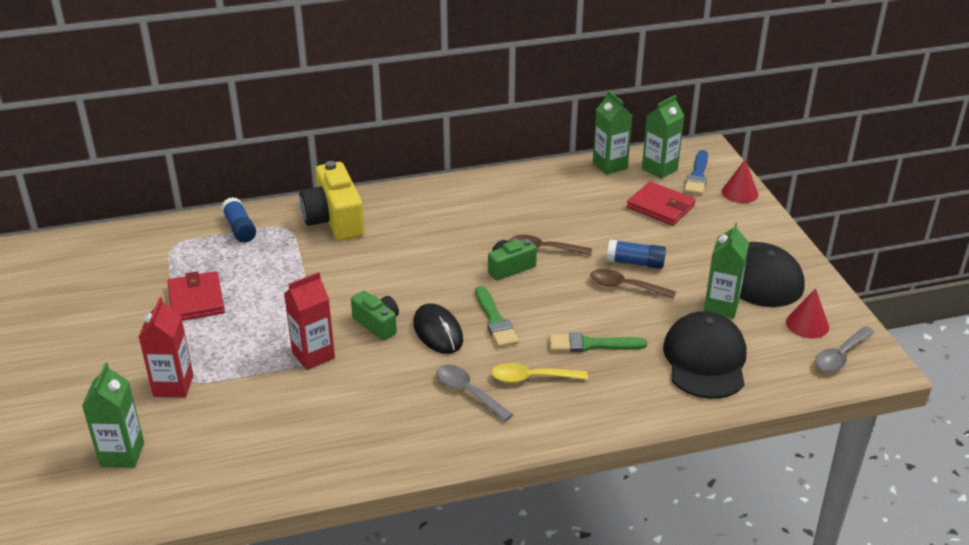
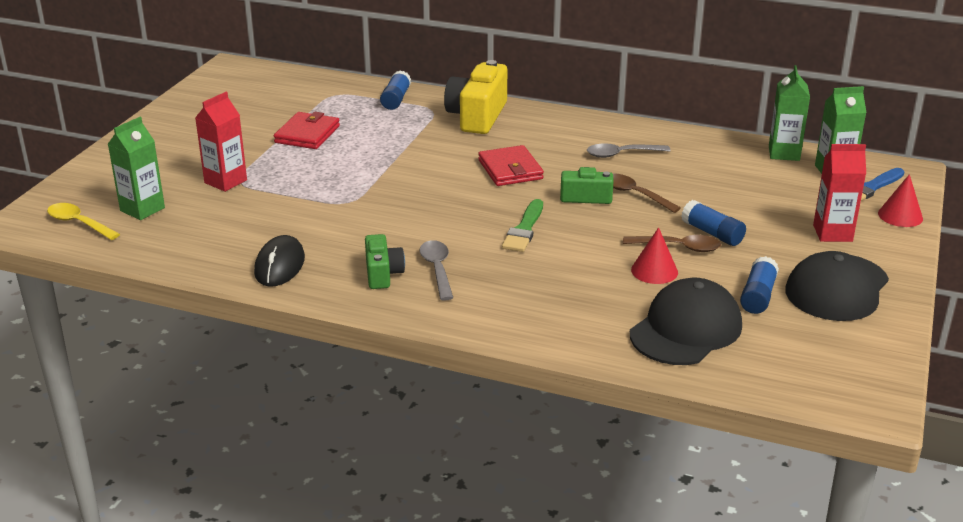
camera: 35 degrees right, 5 degrees down
(313, 355) = (347, 199): red carton -> red carton (832, 233)
(377, 324) = (423, 197): green camera -> green camera (383, 274)
(438, 332) = (465, 220): black mouse -> black mouse (279, 265)
(532, 378) = (504, 280): yellow spoon -> yellow spoon (79, 223)
(591, 345) = (589, 277): green brush -> none
(625, 286) = (678, 247): brown spoon -> brown spoon turned 135 degrees clockwise
(660, 207) = (795, 200): red wallet -> red wallet (510, 170)
(721, 306) = (758, 296): green carton -> blue glue stick
(807, 324) = (834, 343): red cone -> red cone (654, 271)
(840, 355) = (839, 381): grey spoon -> grey spoon (621, 154)

